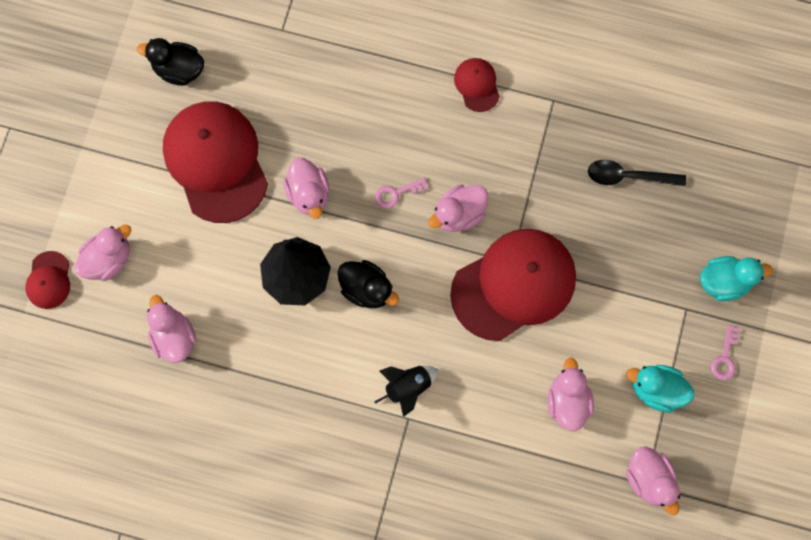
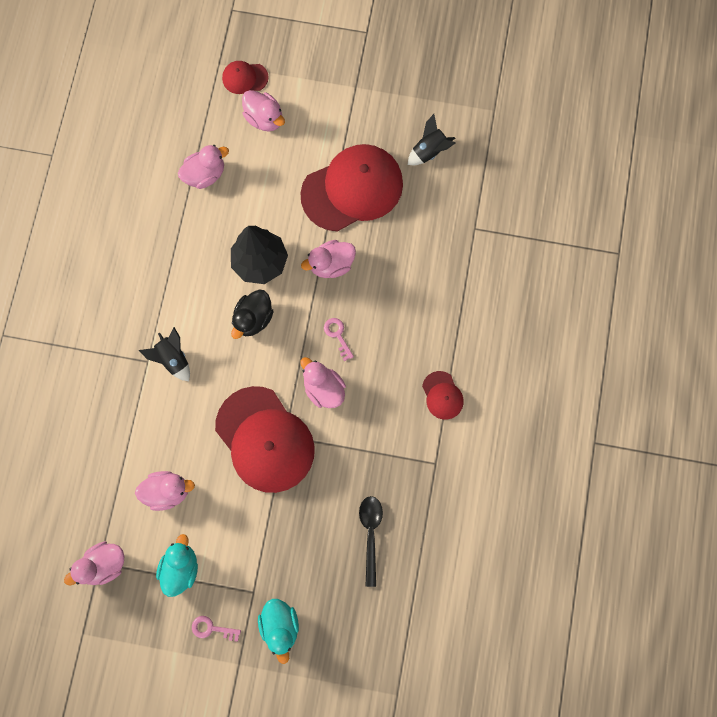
camera: 85 degrees right, 0 degrees up
(179, 69) = (429, 151): black duck -> black rocket
(477, 85) = (442, 395): red cap -> red cap turned 90 degrees clockwise

